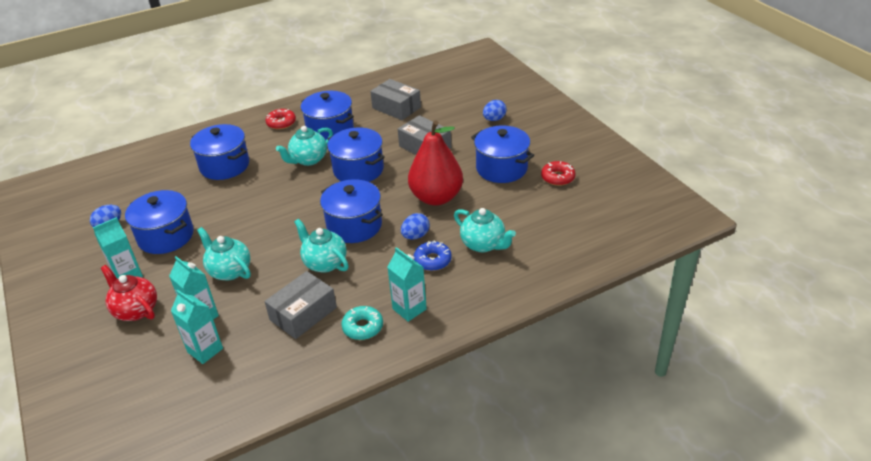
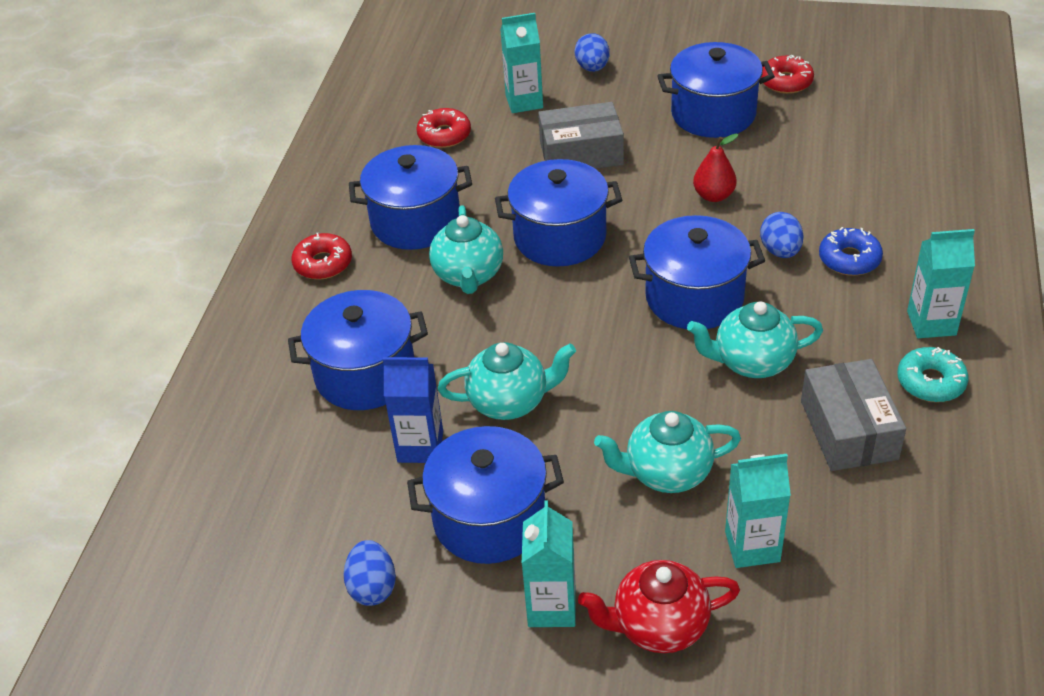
camera: 50 degrees left, 5 degrees up
(194, 199) = (420, 447): none -> blue carton
(205, 350) = (838, 571): turquoise carton -> turquoise carton (524, 102)
(396, 108) = (444, 135): grey box -> red donut
(436, 197) = (714, 196): red pear -> red pear, size x0.46
(483, 244) = (860, 202): turquoise teapot -> turquoise teapot (510, 401)

